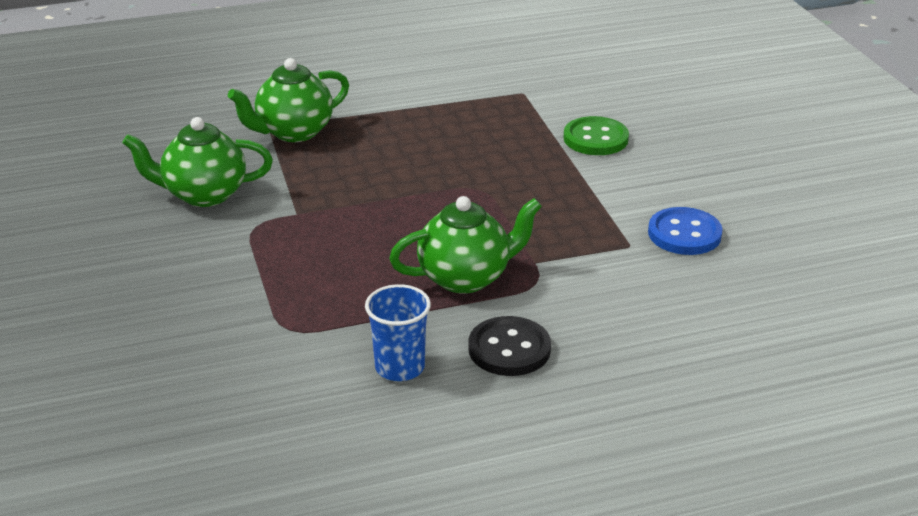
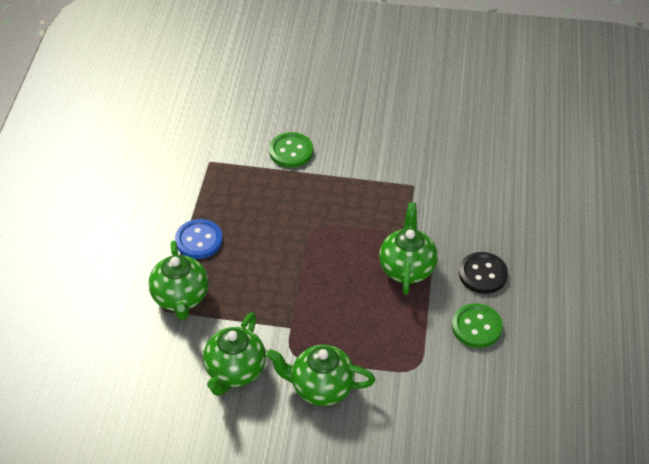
camera: 65 degrees left, 15 degrees up
(211, 261) = (321, 388): none -> green teapot
(400, 367) = (476, 327): blue cup -> green button
(684, 234) = (415, 158): blue button -> blue button (199, 240)

